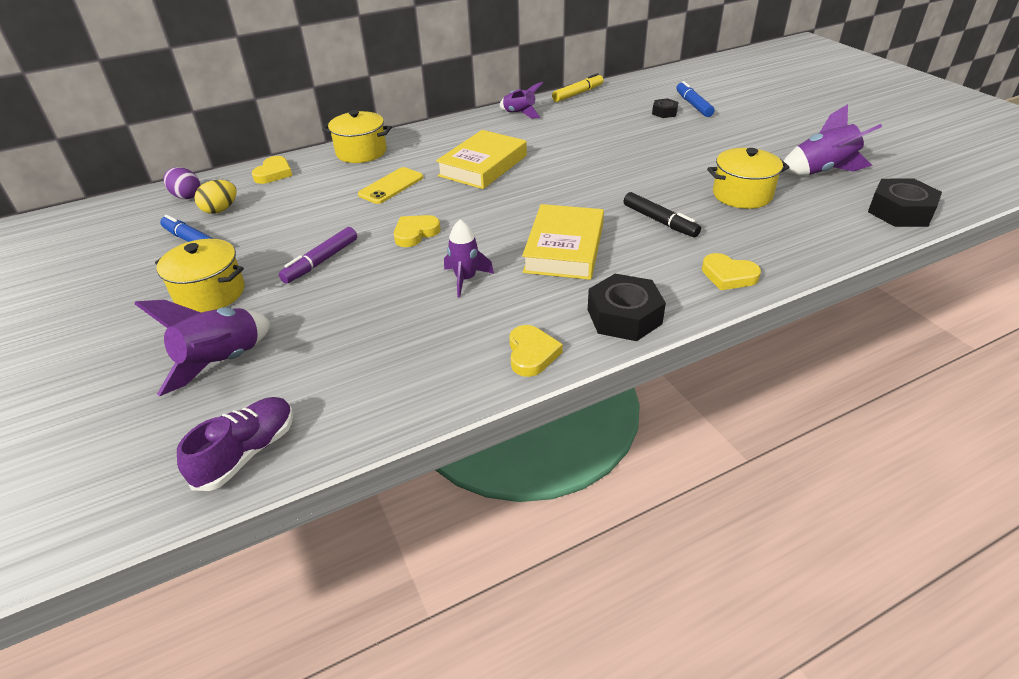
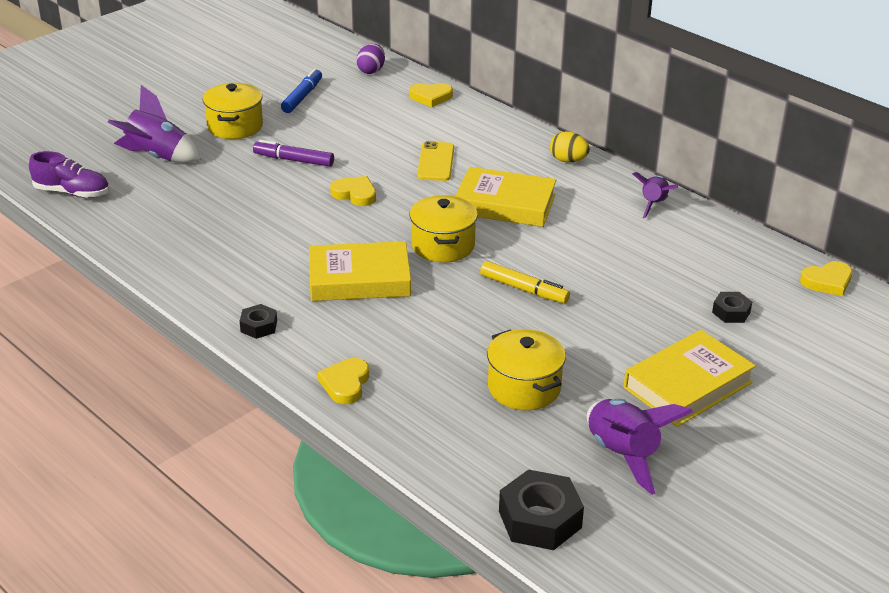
camera: 70 degrees right, 5 degrees down
(220, 210) = (355, 92): yellow egg -> yellow egg (568, 160)
(361, 152) = (497, 129): yellow pot -> yellow pot (443, 245)
(391, 186) = (436, 162): yellow phone -> yellow phone turned 75 degrees clockwise
(465, 279) = (290, 235): purple rocket -> none
(531, 354) = (196, 285): yellow heart -> yellow heart (827, 282)
(578, 94) = (746, 237): yellow marker -> yellow marker (524, 289)
(624, 316) = (259, 326): black nut -> black nut, size x0.55
(660, 221) = (436, 332): black marker -> none
(693, 105) = (775, 335): blue marker -> none
(744, 138) = (687, 385): none -> yellow book

